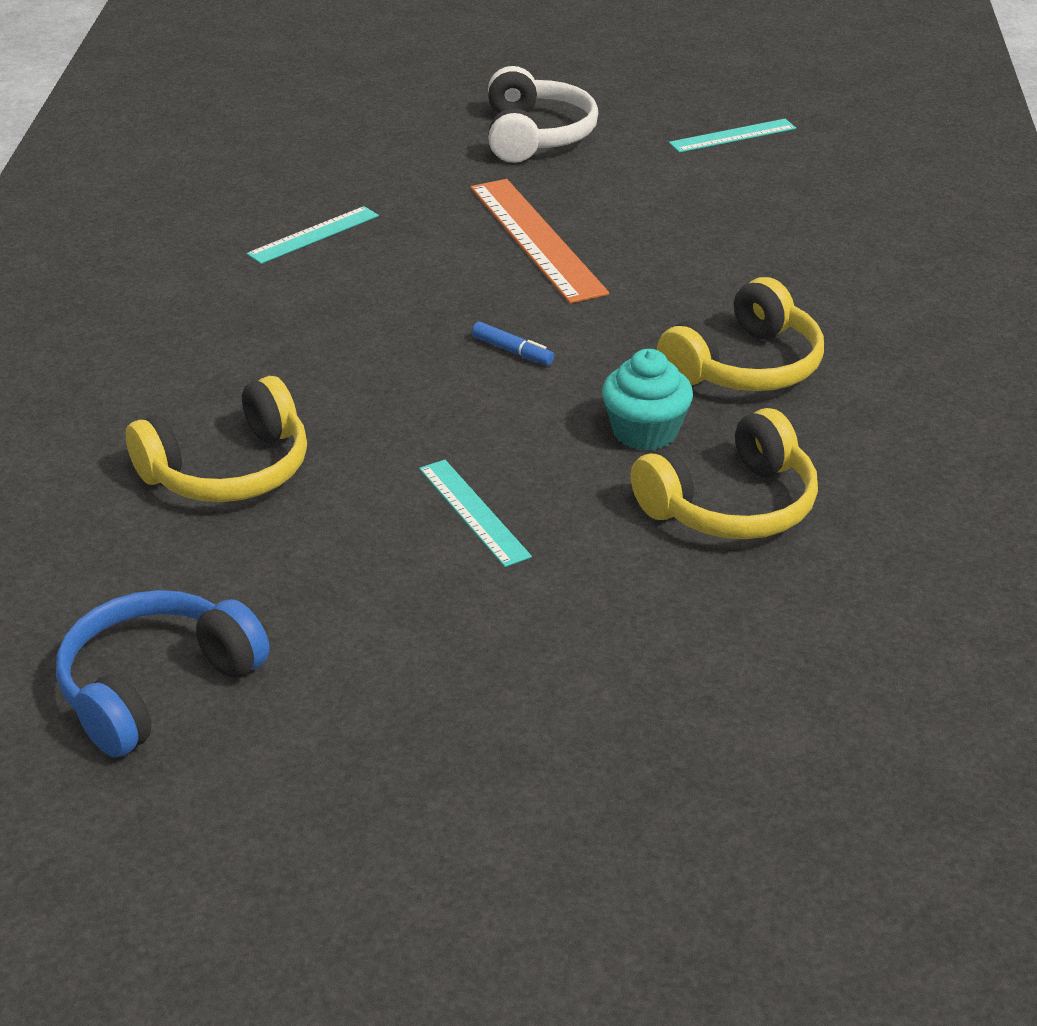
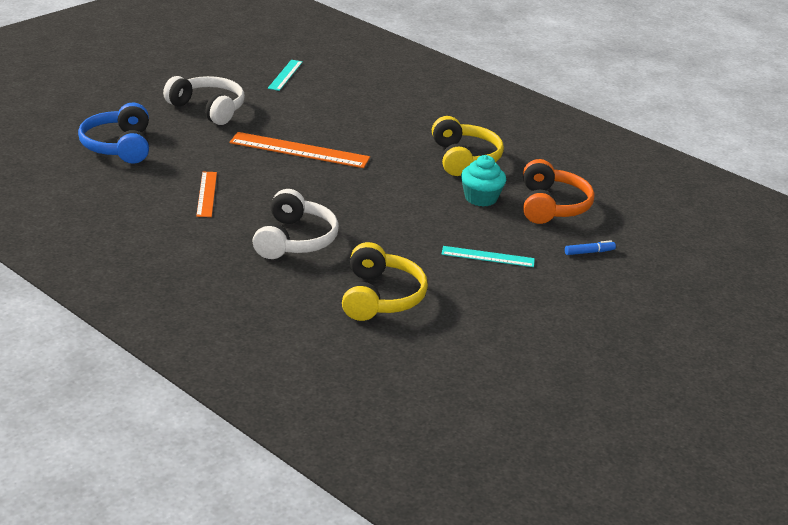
camera: 55 degrees left, 5 degrees down
(157, 688) = (521, 378): blue headphones -> blue headphones (119, 146)
(288, 342) = (294, 240): none -> white headphones
(313, 235) = (207, 194): turquoise ruler -> orange ruler
(512, 351) = (381, 196): blue marker -> blue marker (589, 252)
(731, 505) = (551, 206): yellow headphones -> orange headphones

